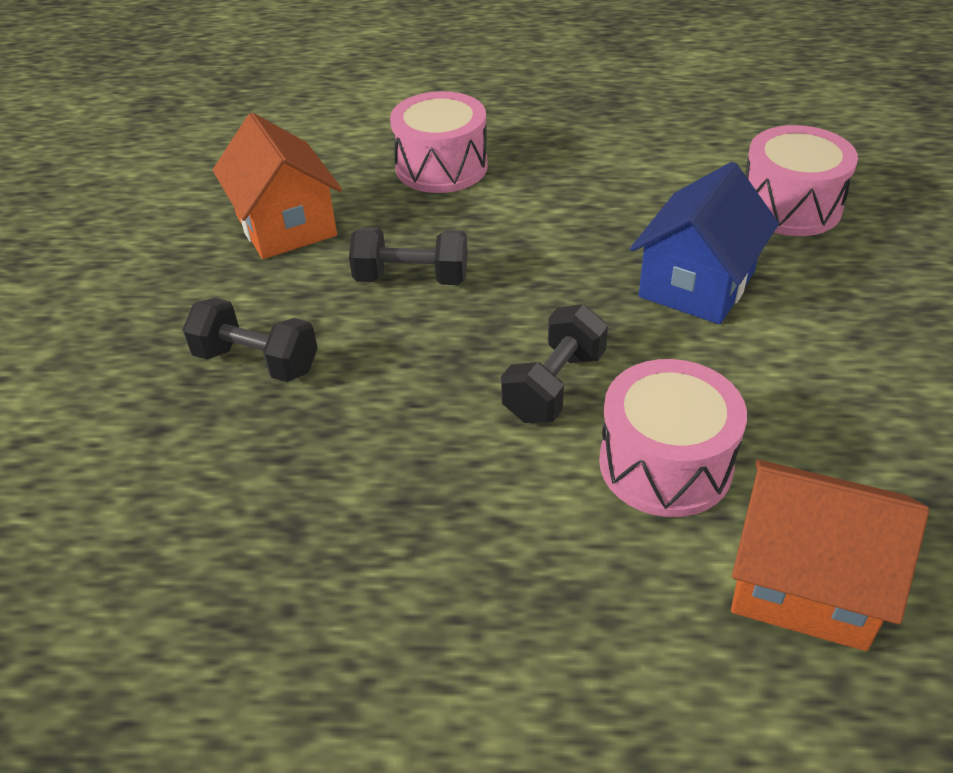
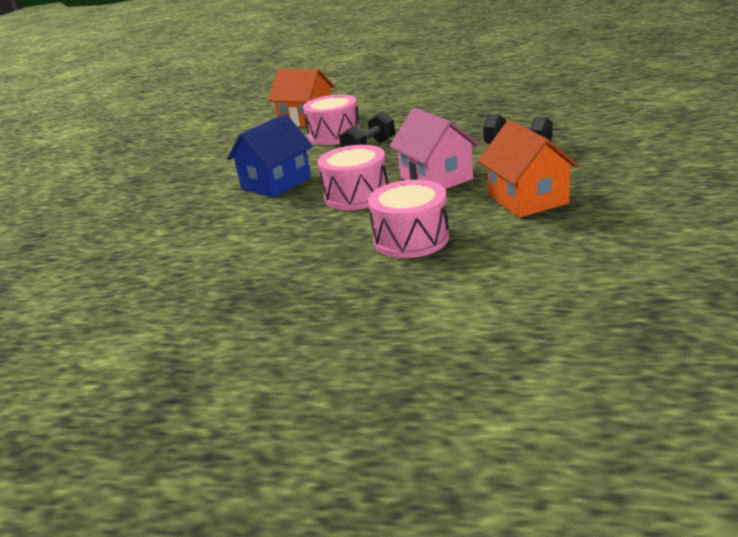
camera: 170 degrees left, 15 degrees down
(411, 279) = (436, 178): black dumbbell -> pink house
(790, 206) = (185, 220): pink drum -> pink drum (356, 195)

